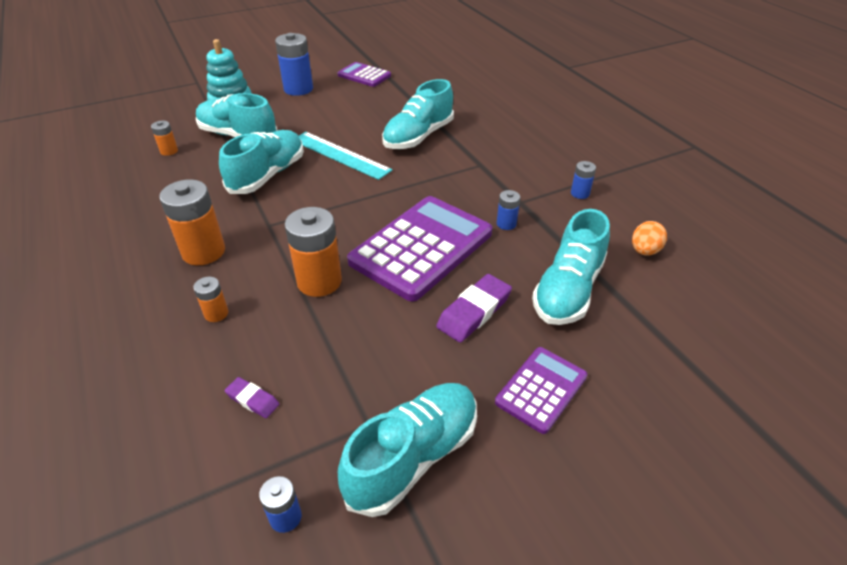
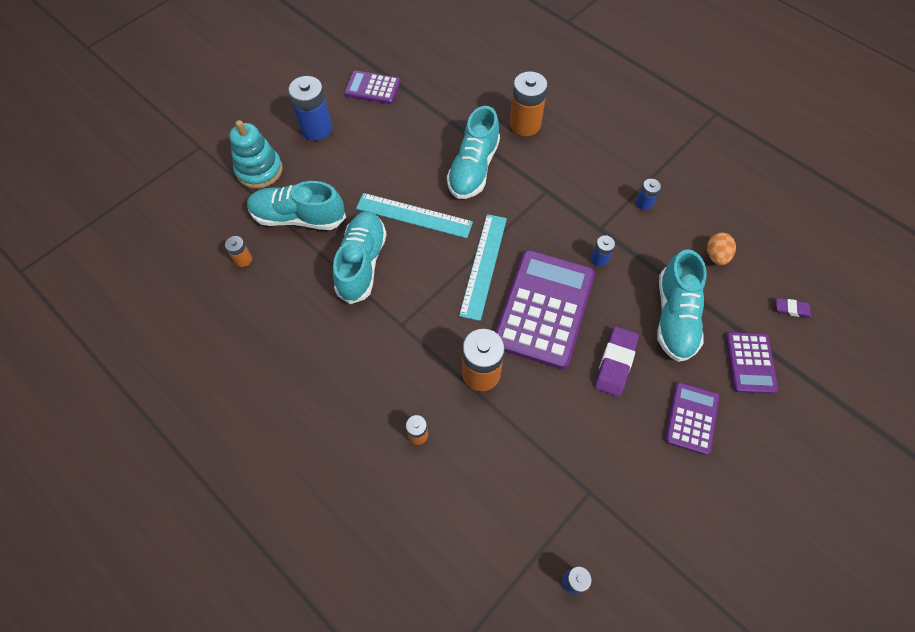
camera: 20 degrees left, 20 degrees up
(203, 252) = (364, 374): orange battery -> orange battery (525, 124)
(252, 400) = (496, 502): purple eraser -> purple eraser (791, 309)
(381, 202) = (483, 265): none -> turquoise ruler
(413, 456) = (631, 505): turquoise shoe -> none
(646, 356) = (750, 363): none -> purple calculator

